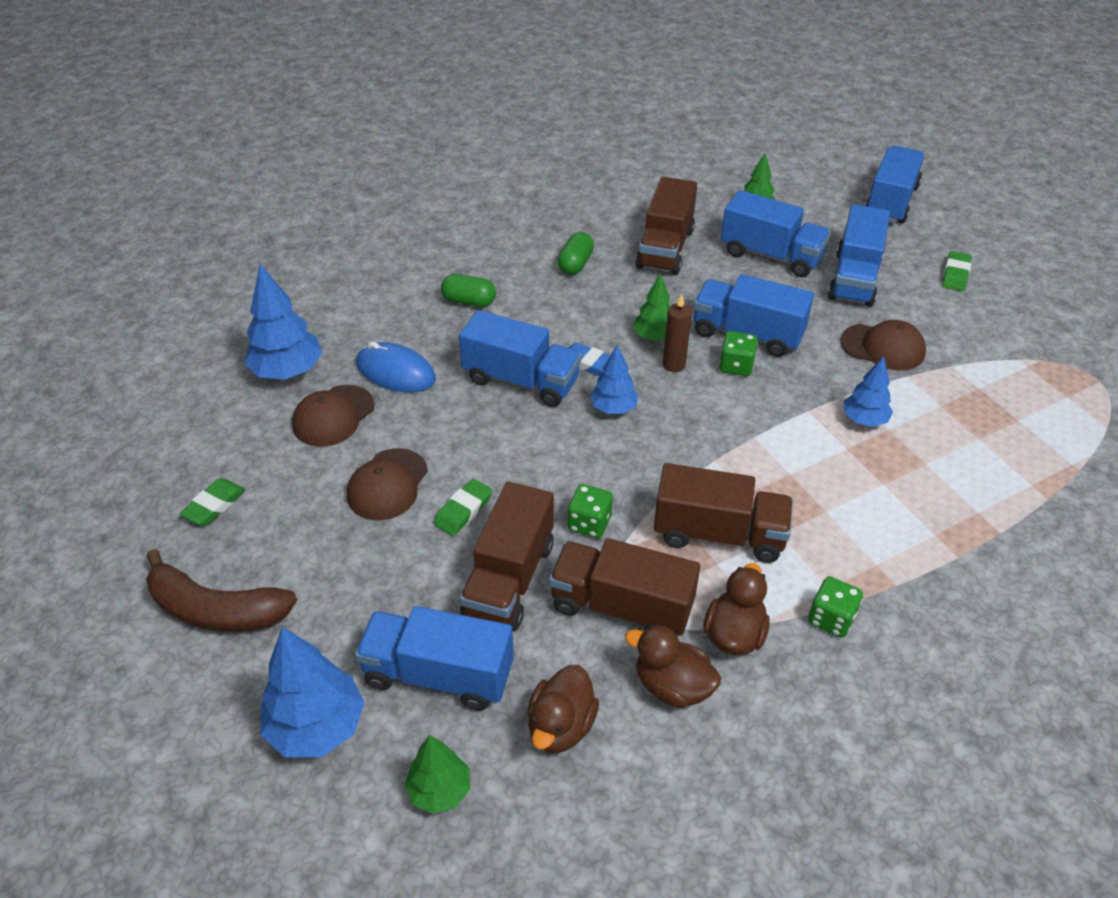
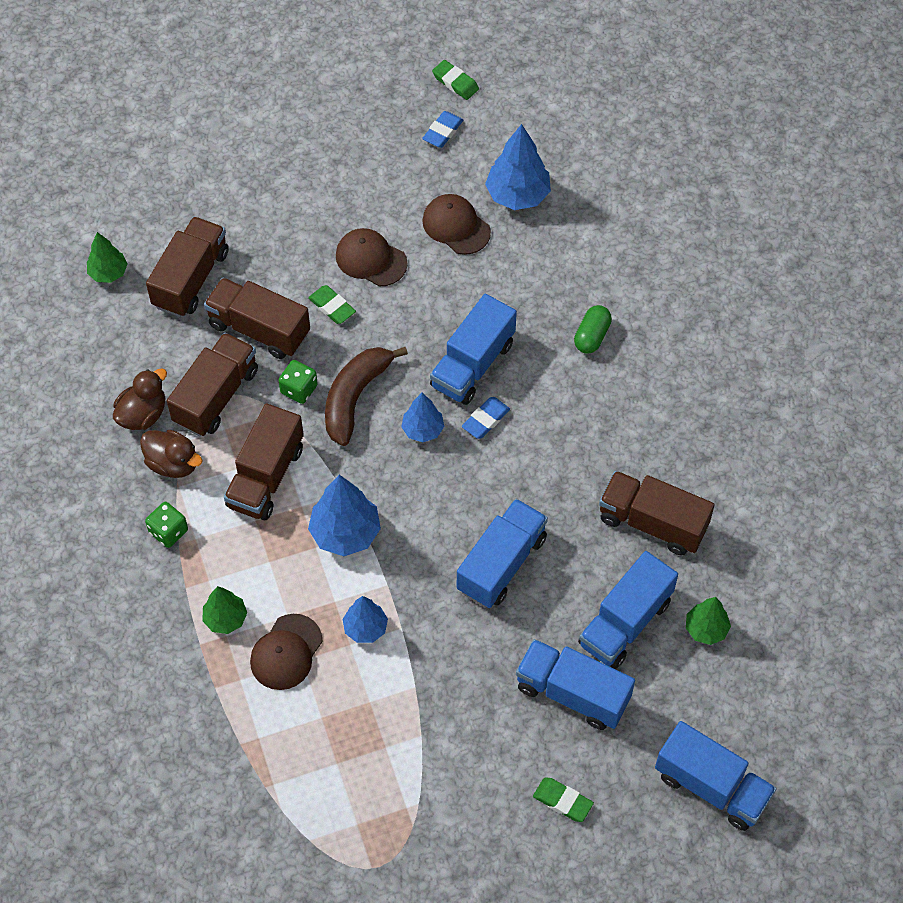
camera: 100 degrees right, 15 degrees up
(188, 445) = (443, 132): none -> blue eraser
(214, 505) = (375, 151): green eraser -> green eraser (455, 82)
(216, 609) = (278, 156): brown banana -> brown banana (355, 397)
(317, 727) = (171, 211): blue tree -> blue tree (345, 533)
(395, 372) = (502, 272): blue mouse -> none
(438, 674) = (191, 279): blue truck -> brown truck
(561, 726) = (132, 344): brown duck -> none
(575, 264) = (637, 435): green capsule -> none
(654, 337) = (512, 482): green tree -> green tree (225, 619)
(674, 365) = (469, 489): brown candle -> none
(736, 366) = (458, 541): green dice -> none
(883, 347) = (459, 681): brown cap -> brown cap (286, 652)

